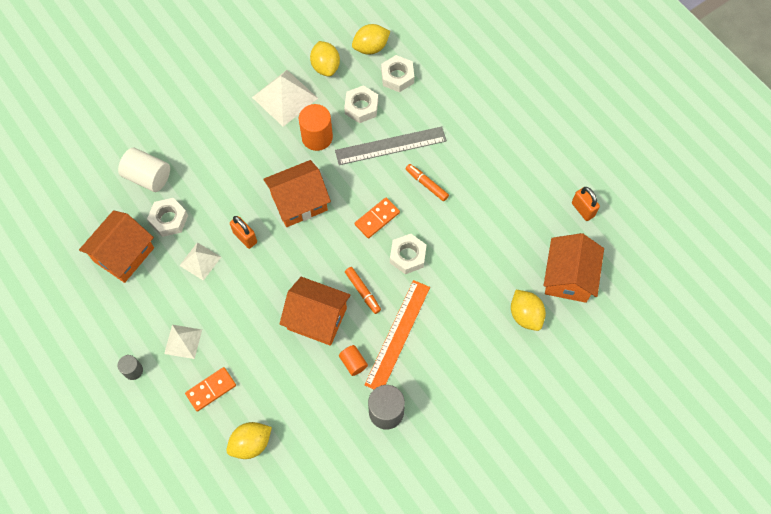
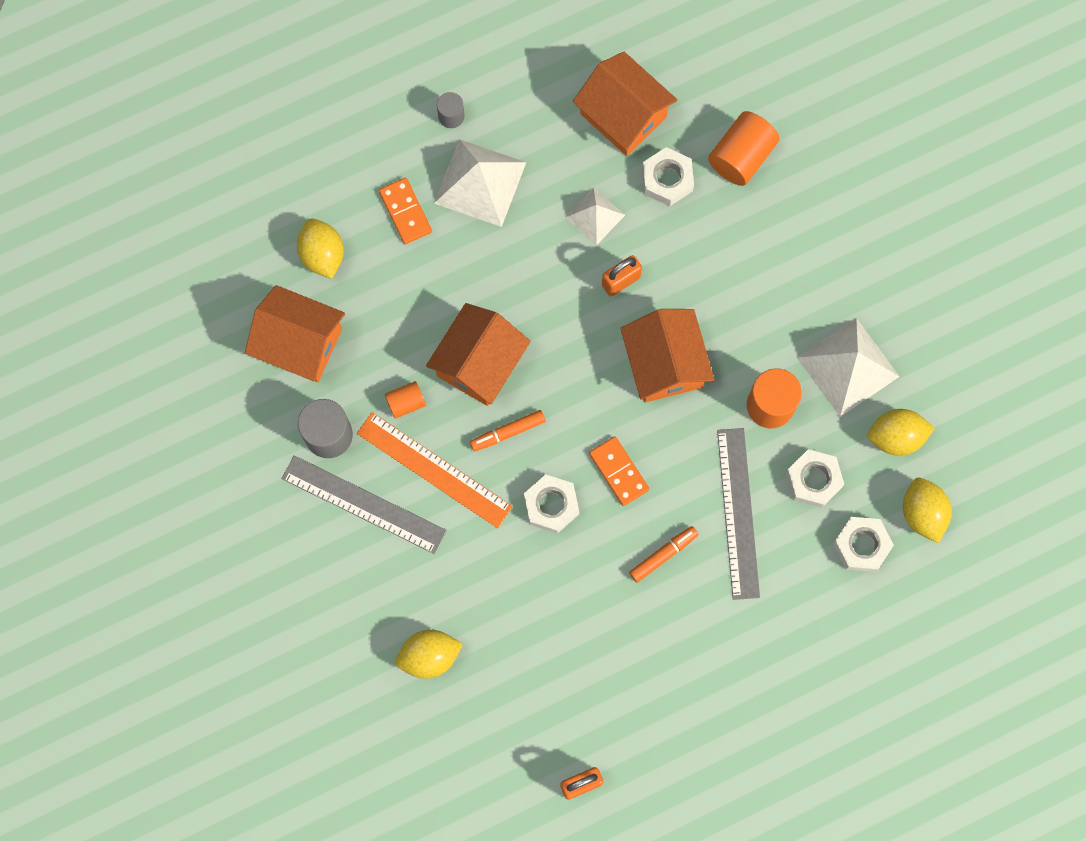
camera: 100 degrees right, 10 degrees up
(148, 177) = (741, 156): white cylinder -> orange cylinder
(183, 341) = (480, 182): white pyramid -> white pyramid, size x1.69
(431, 378) = (363, 504): none -> grey ruler
(568, 277) = (476, 734): orange house -> orange house (300, 343)

